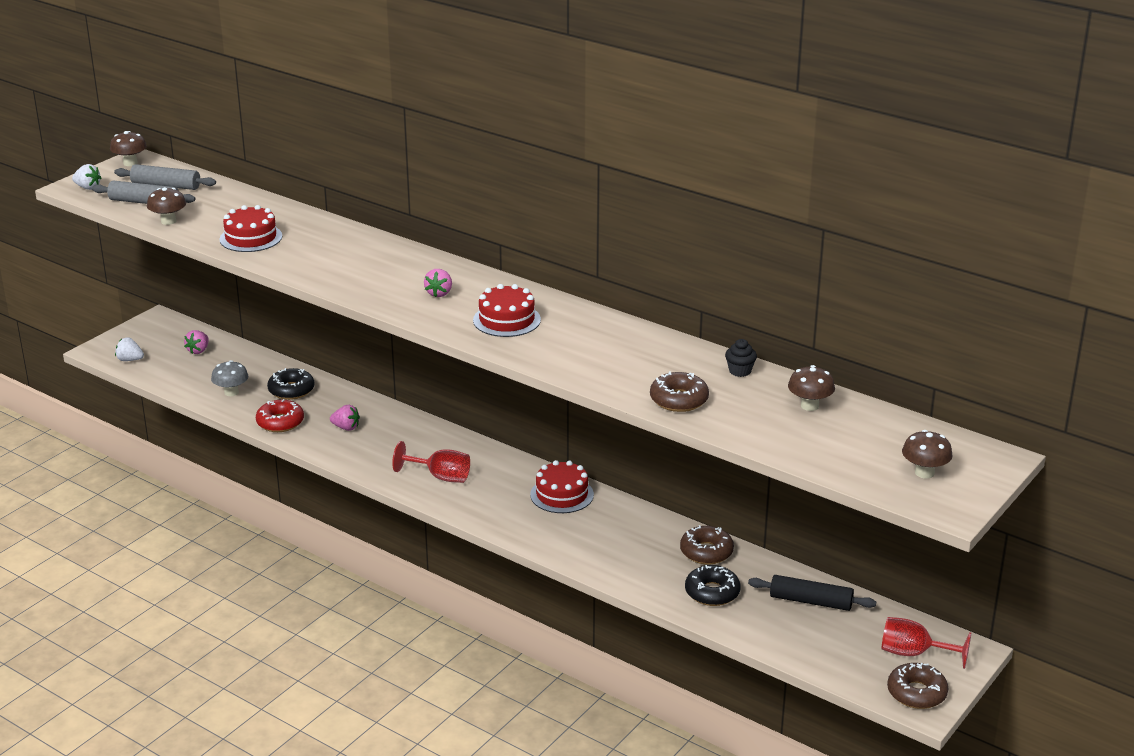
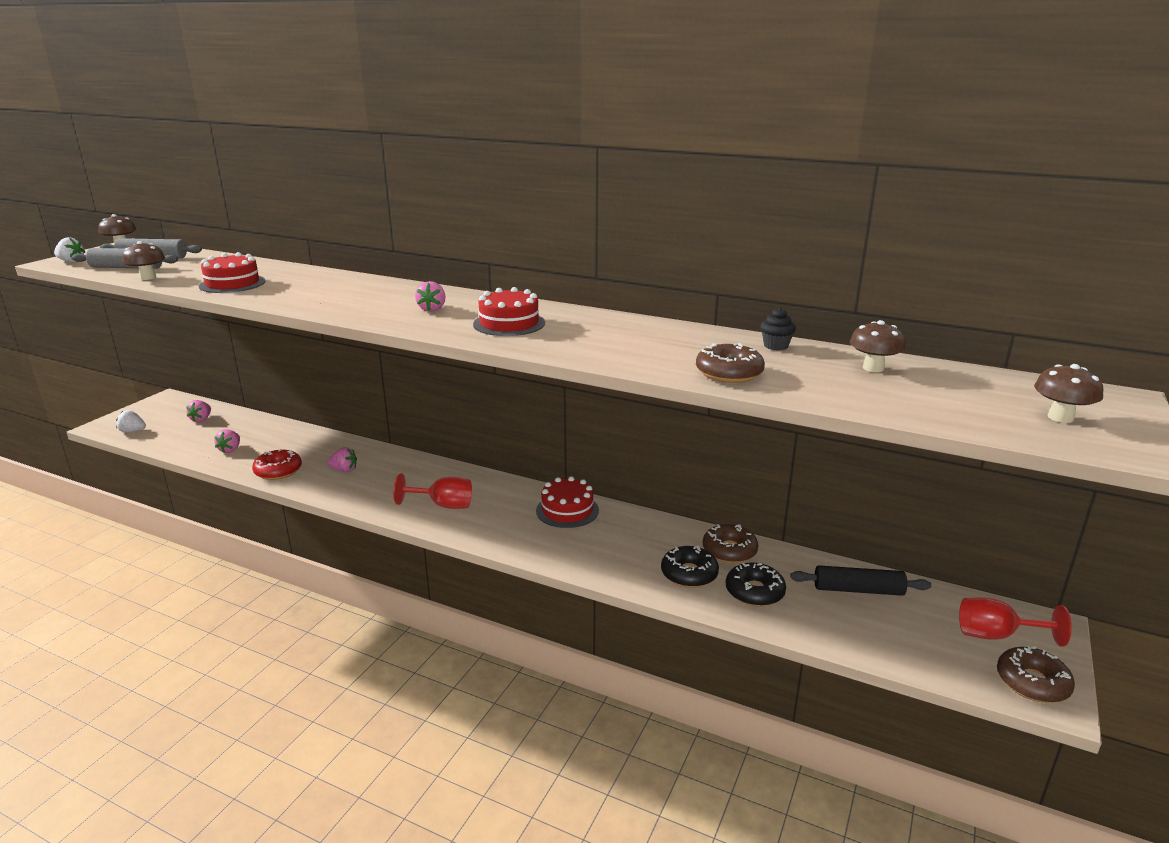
camera: 10 degrees left, 5 degrees down
(231, 392) = (230, 450): grey mushroom -> pink strawberry
(291, 390) = (290, 443): black donut -> black donut (689, 574)

